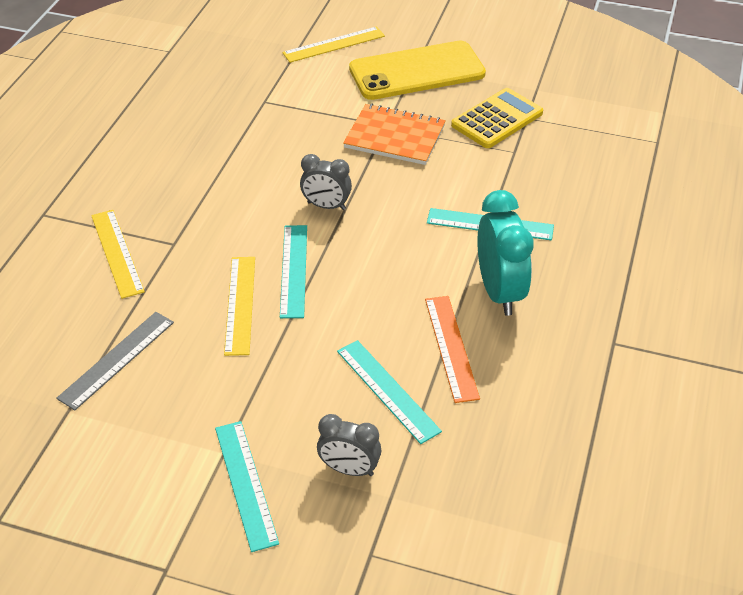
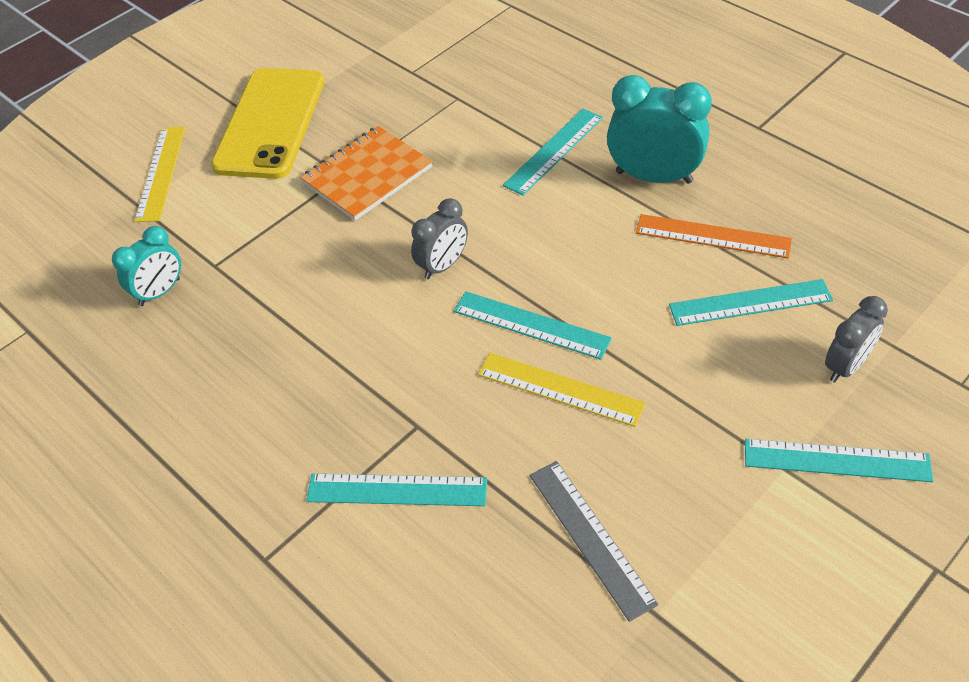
camera: 60 degrees left, 5 degrees up
(117, 253) = (397, 490): yellow ruler -> turquoise ruler
(228, 88) = (160, 292): none -> turquoise clock
(497, 119) = (398, 92): yellow calculator -> none

